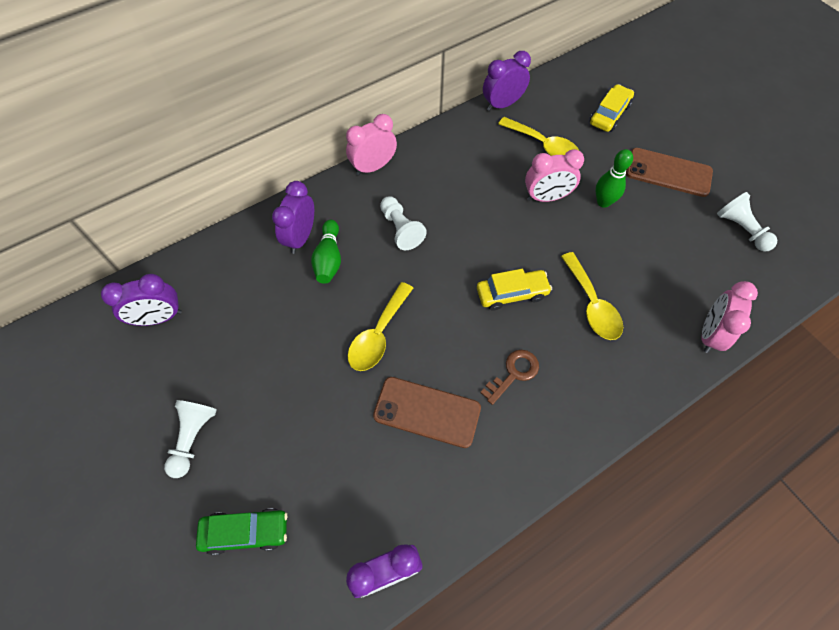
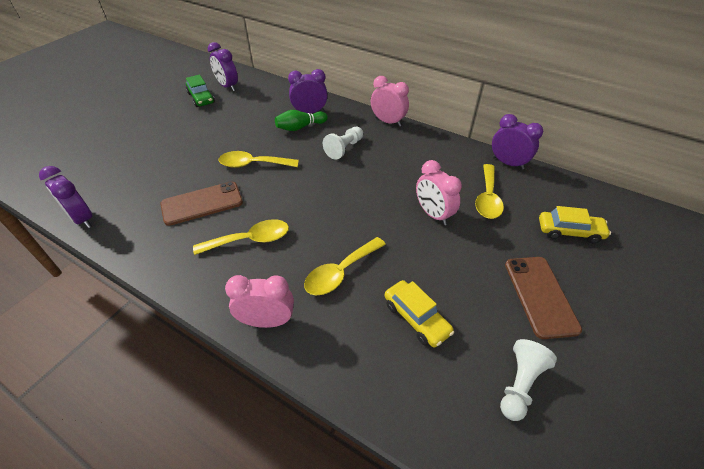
camera: 65 degrees right, 15 degrees down
(193, 438) = (157, 120): white pawn -> none
(246, 532) = (104, 156): green car -> green car (201, 98)
(427, 412) = (202, 203): brown phone -> brown phone turned 75 degrees clockwise
(512, 294) = (322, 219): yellow car -> yellow car (416, 318)
(513, 373) = (250, 240): brown key -> yellow spoon
(603, 202) = (459, 253): green bowling pin -> none
(709, 334) = (357, 378): pink clock -> pink clock (267, 321)

